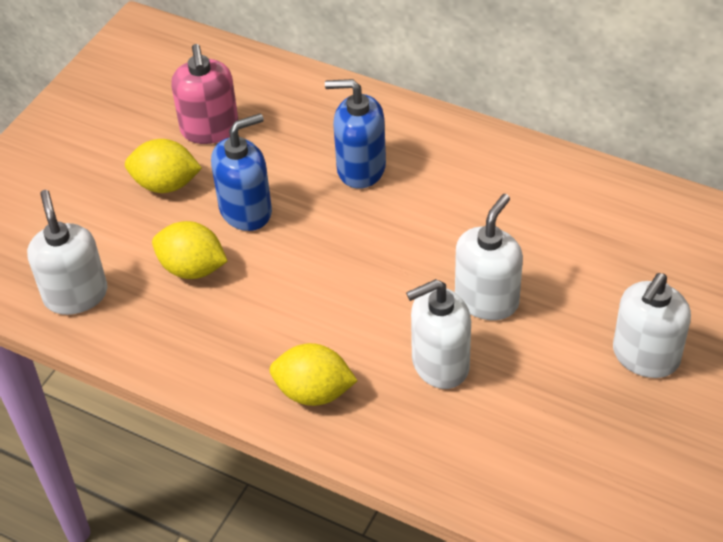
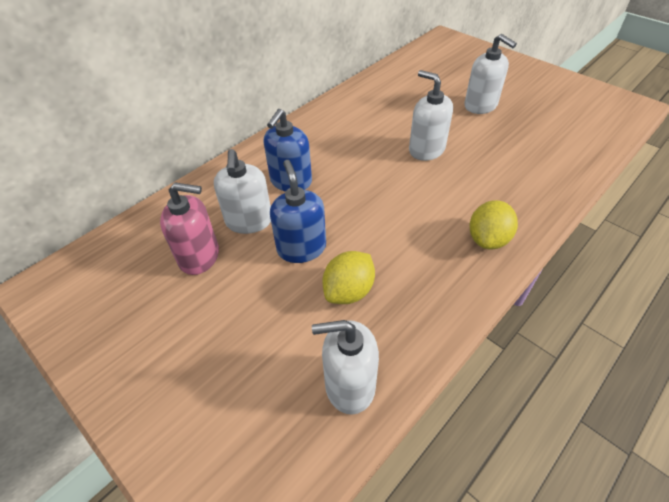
camera: 75 degrees left, 0 degrees up
(166, 184) = (246, 295): yellow lemon -> none
(440, 364) = (473, 177): white soap dispenser -> white soap dispenser (249, 221)

